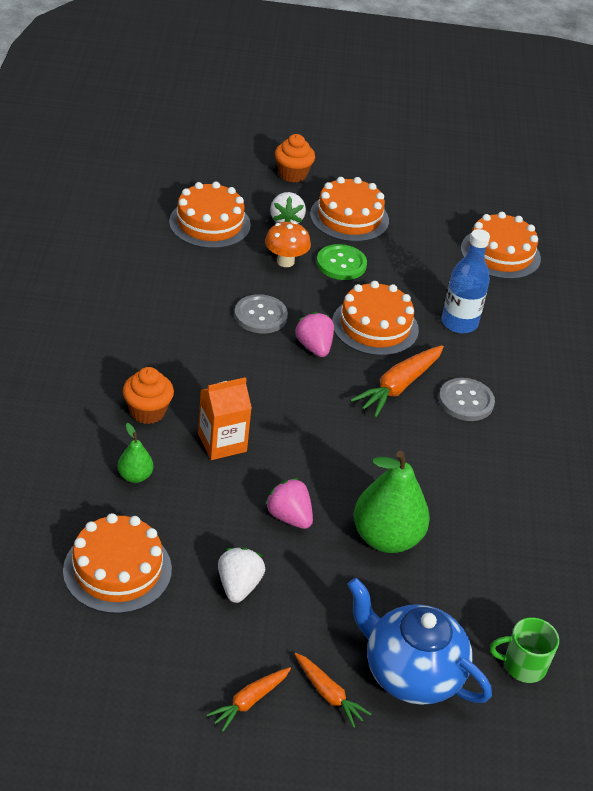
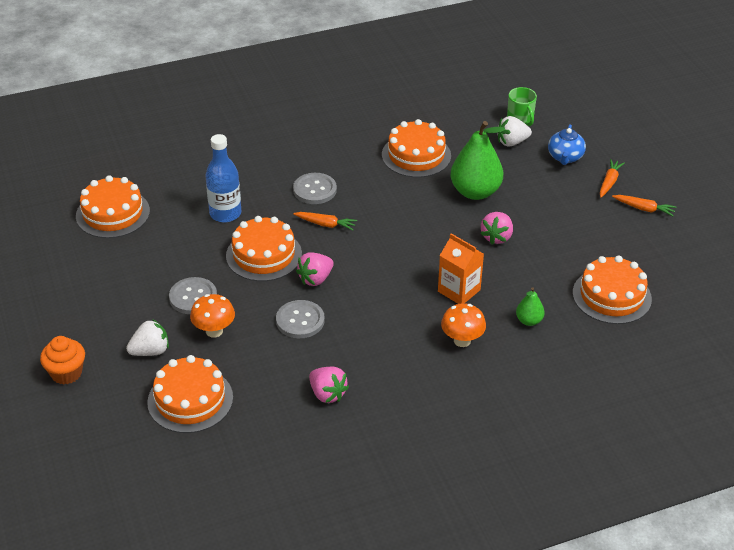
camera: 110 degrees left, 0 degrees up
(147, 411) = (462, 340): orange cupcake -> orange mushroom
(151, 297) = (327, 394): none -> pink strawberry
(239, 586) = (572, 240): white strawberry -> white strawberry (512, 142)
(341, 264) = (193, 297): green button -> grey button
(349, 217) = (117, 313): orange cake -> orange cake (416, 155)
(398, 386) = (325, 224): orange carrot -> orange carrot, size x0.61
(411, 672) = (565, 157): blue teapot -> blue teapot, size x0.58

